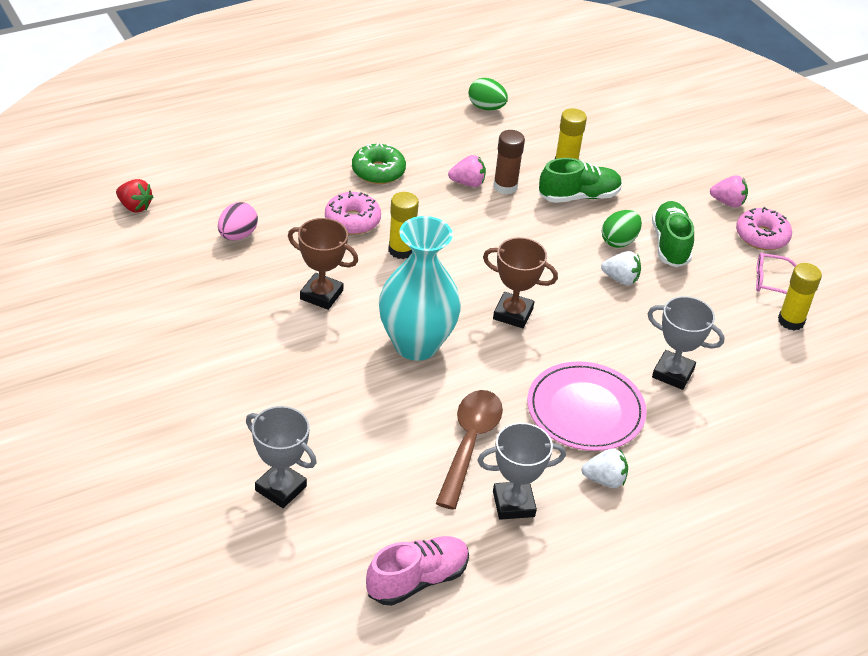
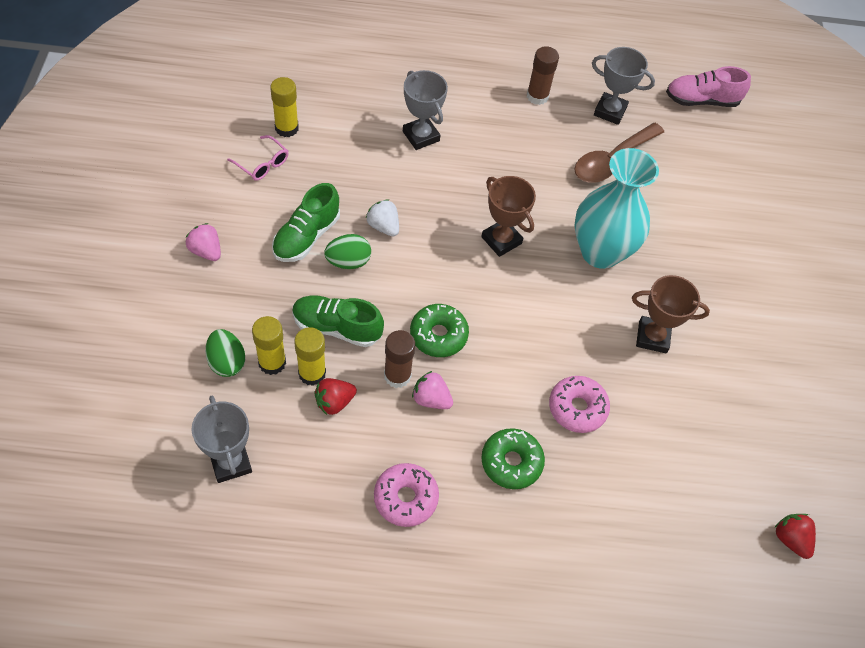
camera: 150 degrees left, 15 degrees up
(237, 235) = (699, 445): pink egg -> none
(281, 488) = (763, 193): grey trophy -> grey trophy (230, 462)
(321, 295) = (652, 337): brown trophy -> brown trophy turned 45 degrees counterclockwise
(401, 250) = (552, 350): yellow glue stick -> yellow glue stick (272, 362)
(486, 107) = (323, 502): green egg -> green egg (227, 362)
(499, 223) = (438, 335): none -> green donut
(533, 155) = (334, 402): none -> red strawberry
(585, 410) = (510, 143): pink plate -> none
(604, 480) = (537, 96): white strawberry -> brown glue stick
(762, 236) = (218, 204): pink donut -> pink donut (405, 498)

